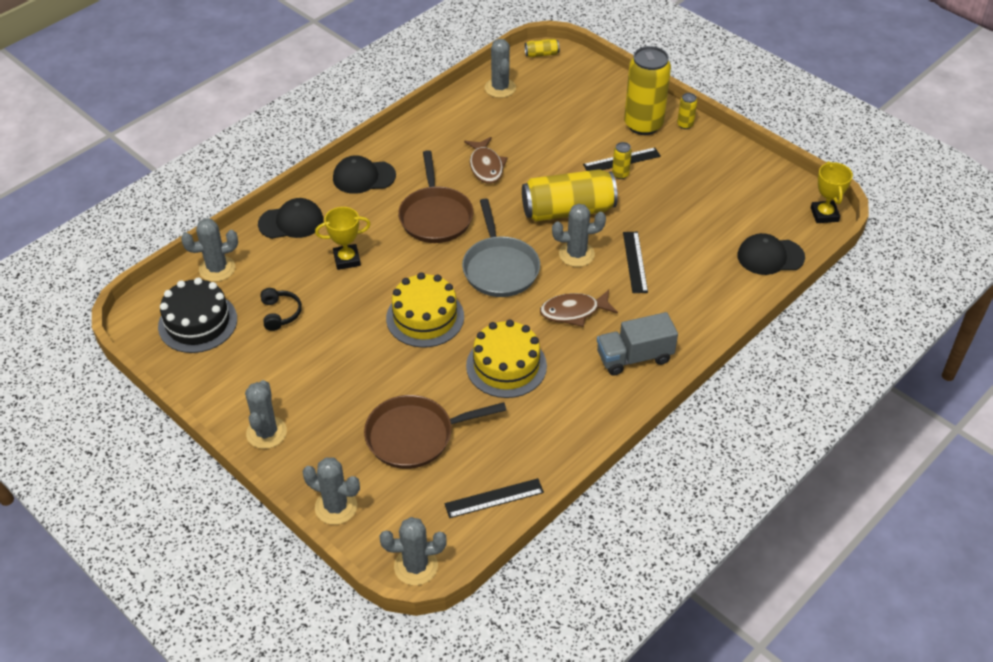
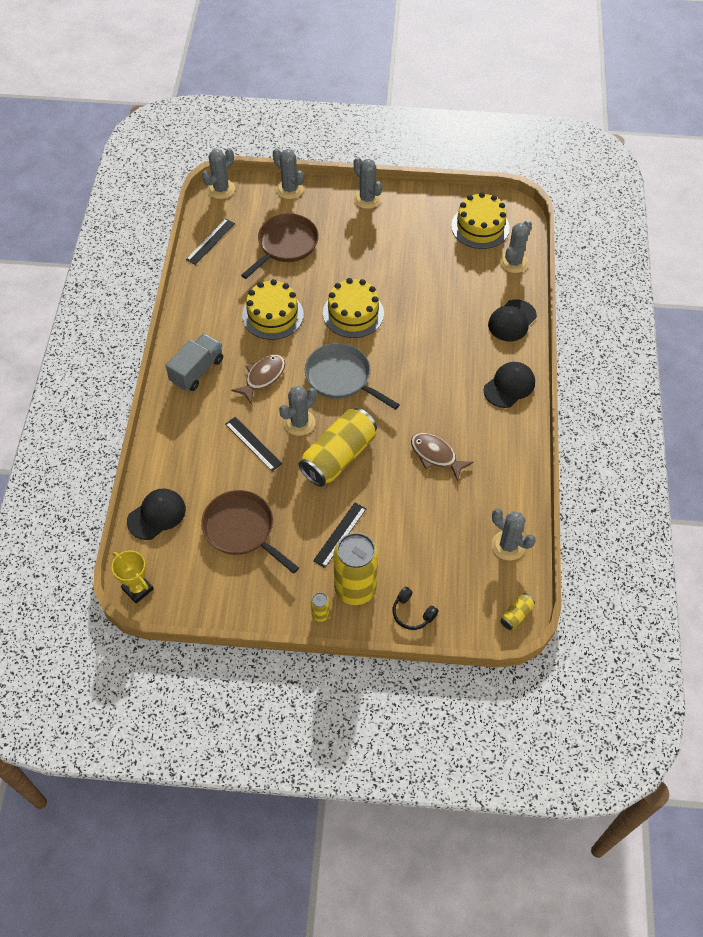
camera: 140 degrees right, 10 degrees up
(197, 322) = (480, 227): black cake -> yellow cake
(280, 313) = (441, 261): black headphones -> black headphones (412, 613)
(336, 507) = (289, 189): grey cactus -> grey cactus turned 60 degrees clockwise
(347, 259) = (445, 319): yellow trophy -> none
(435, 216) = (425, 388): brown pan -> brown pan (242, 529)
(620, 174) = (329, 519): yellow can -> none

